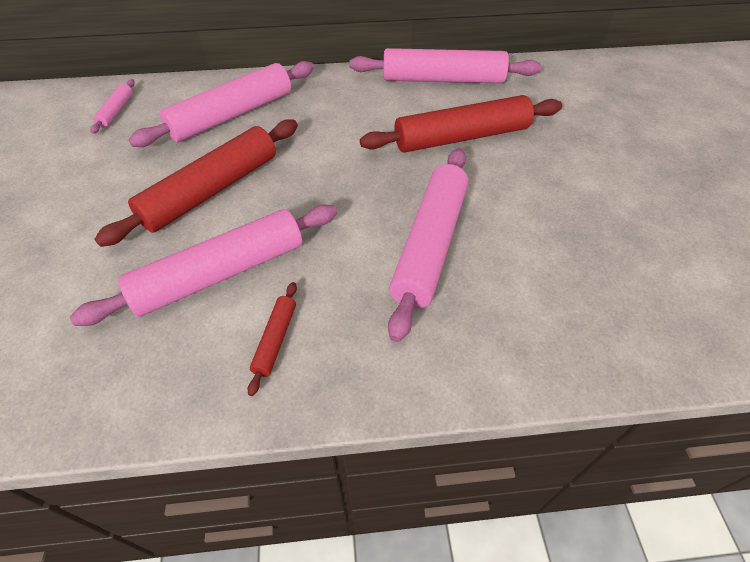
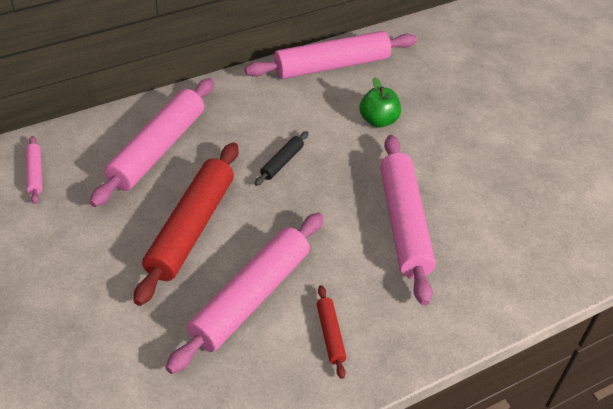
camera: 25 degrees left, 5 degrees down
(338, 153) = (282, 162): none -> black rolling pin
(461, 137) = (378, 120): red rolling pin -> green apple

